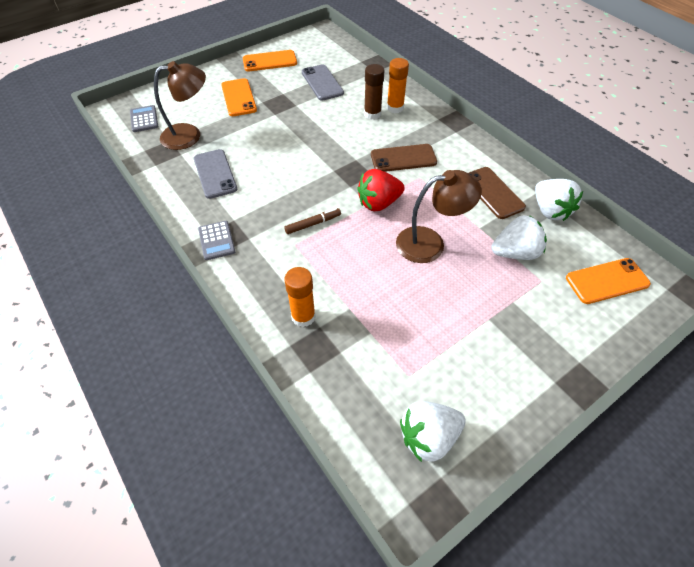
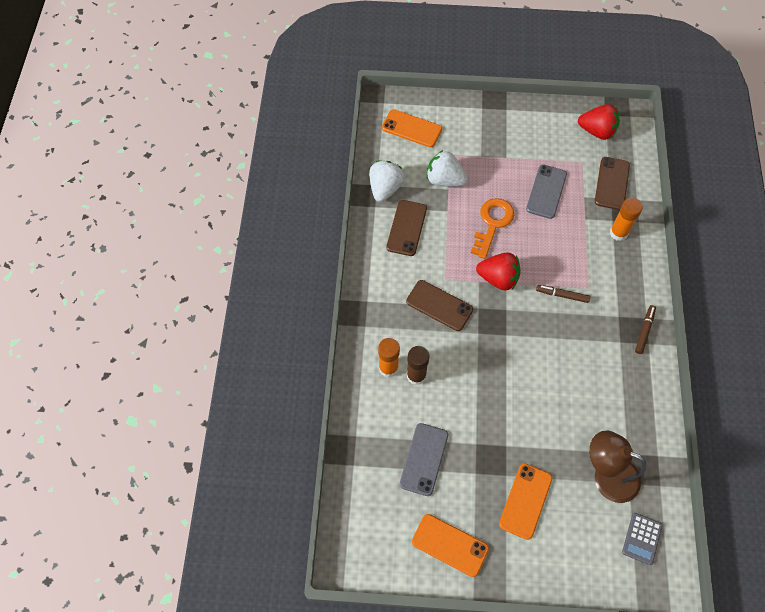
camera: 140 degrees left, 10 degrees up
(215, 174) = (609, 403): grey phone -> grey phone (546, 191)
(216, 240) = (644, 331): grey calculator -> brown marker
(353, 372) = (611, 183): none -> brown phone
(428, 437) = (597, 131): white strawberry -> red strawberry
(430, 243) = (492, 223): brown lamp -> orange key

